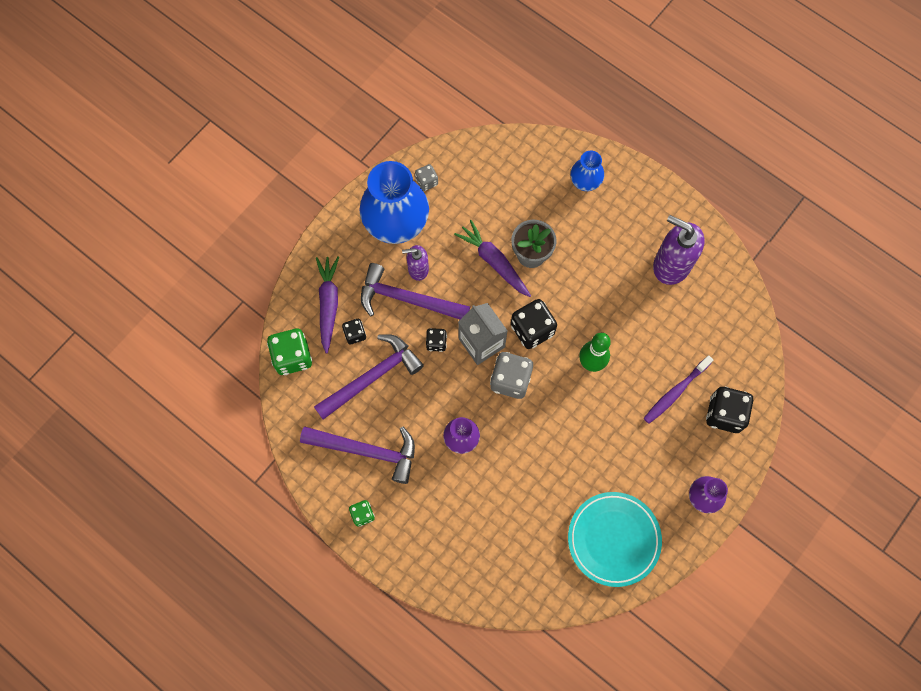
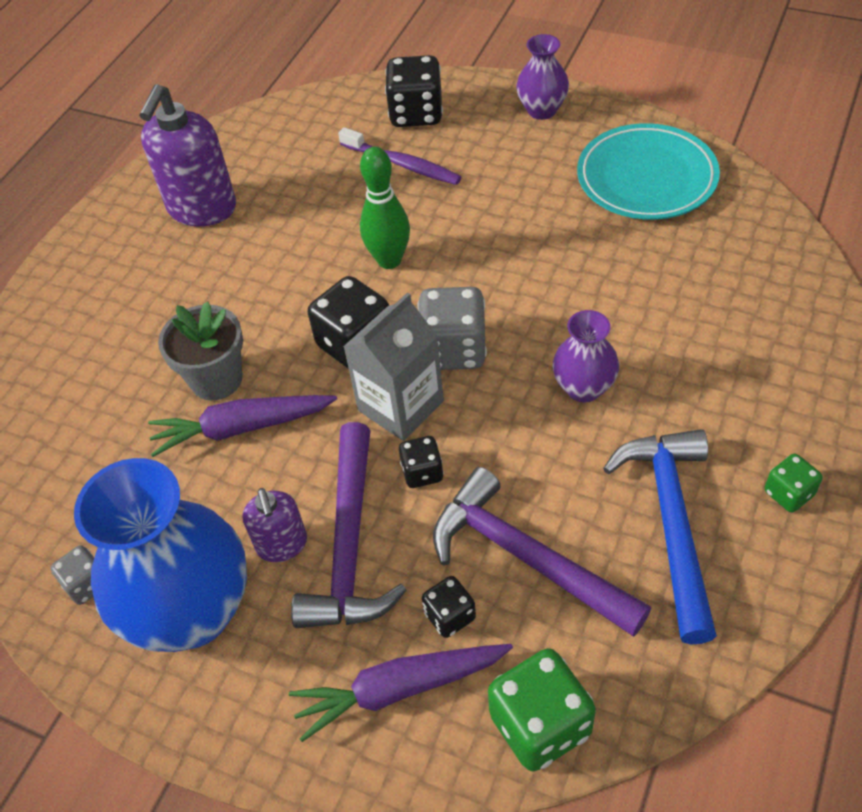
camera: 100 degrees left, 20 degrees down
(367, 451) = (672, 522): purple hammer -> blue hammer
(494, 262) = (241, 428): purple carrot -> purple carrot turned 45 degrees clockwise
(585, 182) = (68, 340): blue vase -> none

